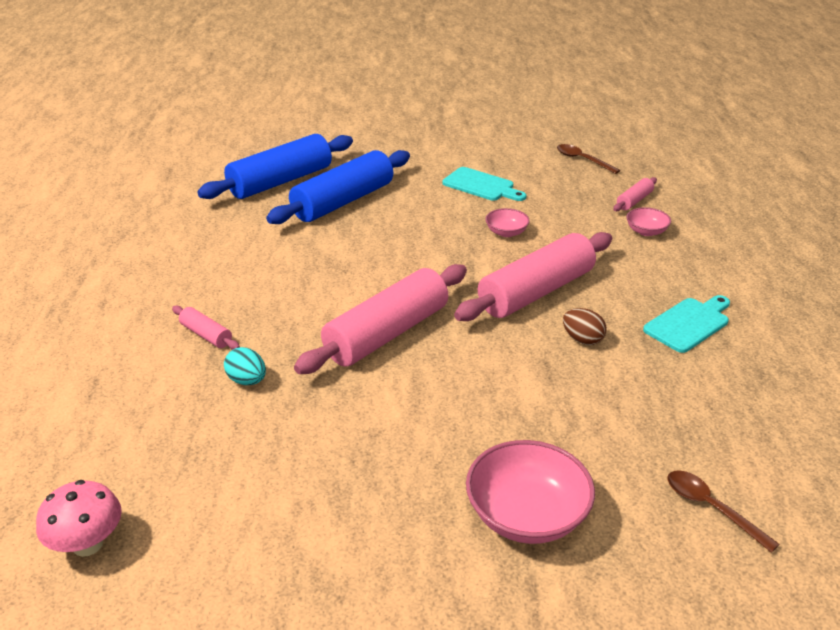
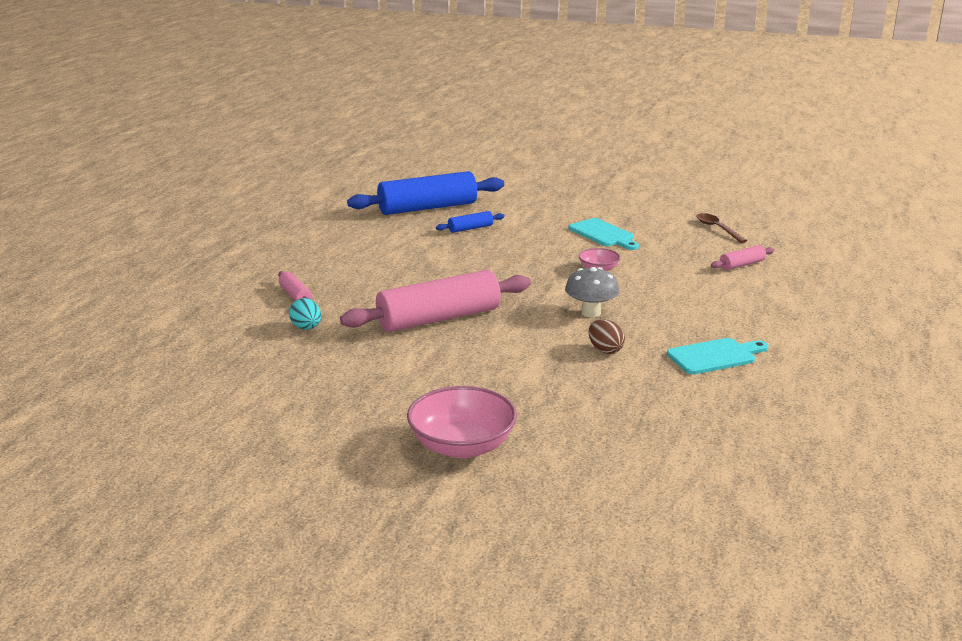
camera: 20 degrees right, 10 degrees down
(87, 544) = (130, 396): pink mushroom -> none
(343, 201) = (470, 228): blue rolling pin -> blue rolling pin, size x0.44
(536, 292) = (591, 313): pink rolling pin -> grey mushroom
(646, 231) = (733, 288): pink bowl -> none
(711, 508) = (622, 473): brown spoon -> none

